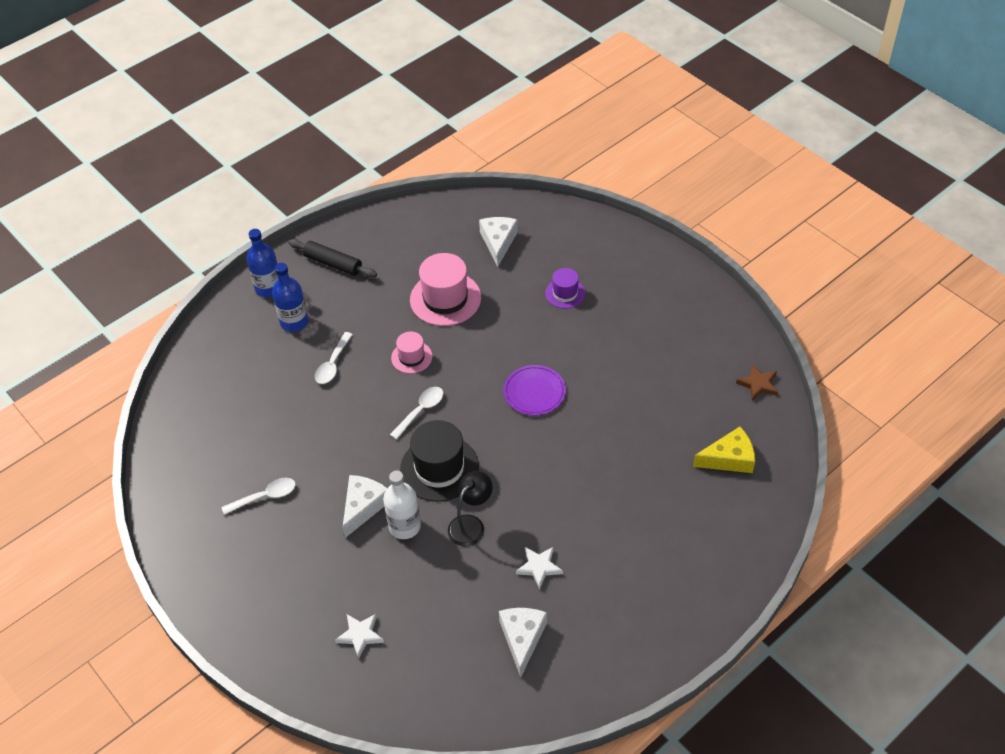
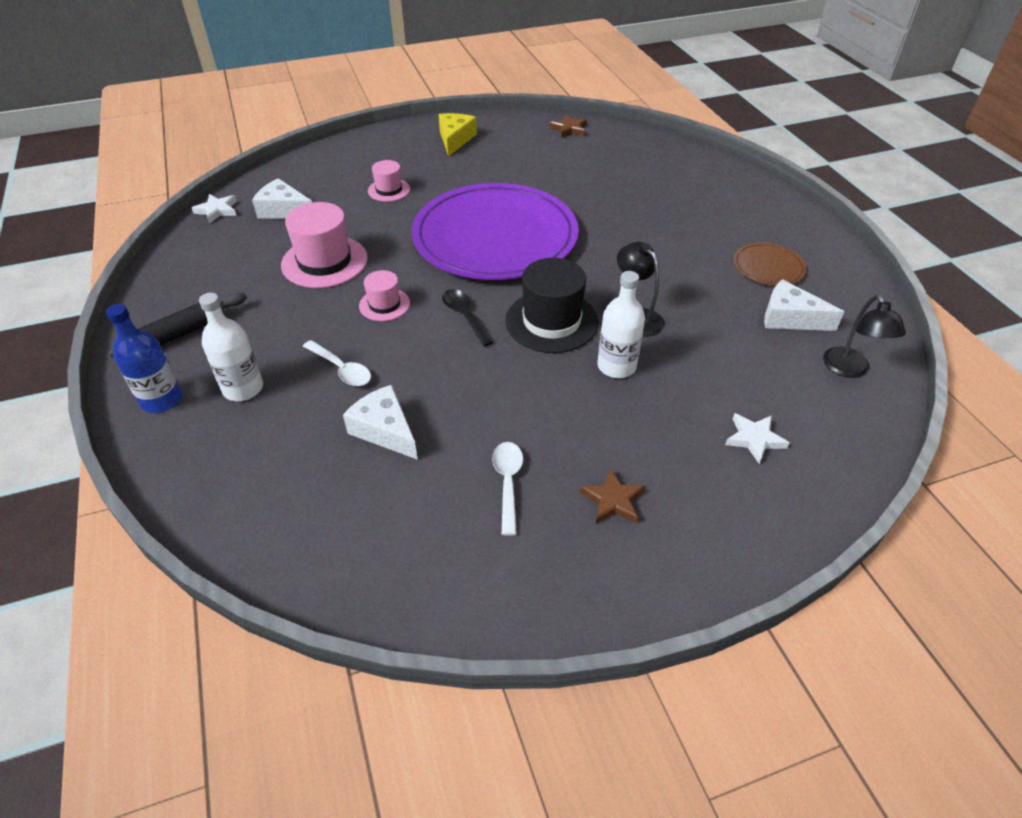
camera: 70 degrees left, 5 degrees down
(270, 560) = (613, 500): none -> brown star
(294, 322) = (243, 388): blue bottle -> white bottle
(363, 506) = (572, 393): white cheese -> white cheese (385, 430)
(420, 411) = (465, 316): white spoon -> black spoon
(470, 694) = (850, 369): none -> black lamp
(534, 392) = (495, 237): purple plate -> purple plate, size x2.44
(539, 567) = (709, 286): white star -> white star (217, 210)
(565, 293) = (389, 190): purple hat -> pink hat
(593, 609) = (768, 267): none -> brown plate
(729, 458) = (637, 160): yellow cheese -> yellow cheese (455, 140)

